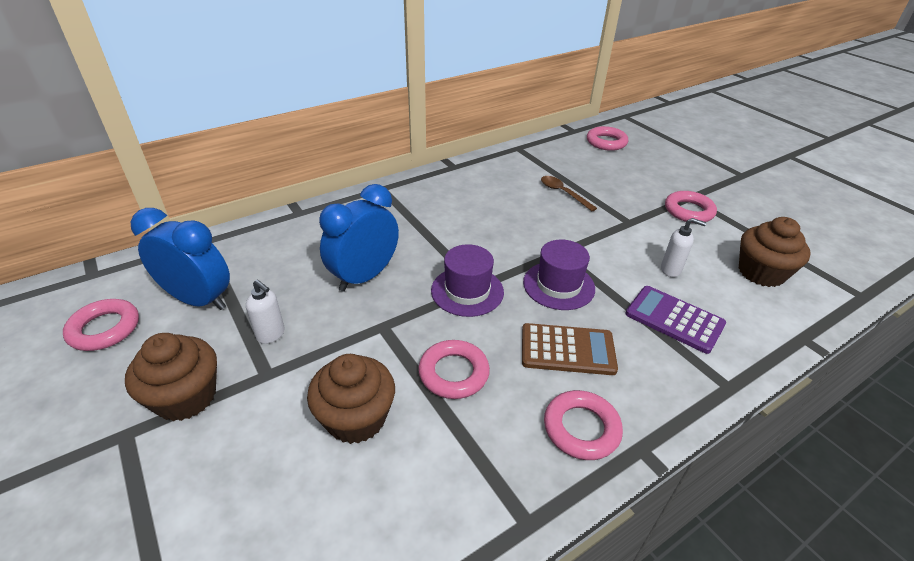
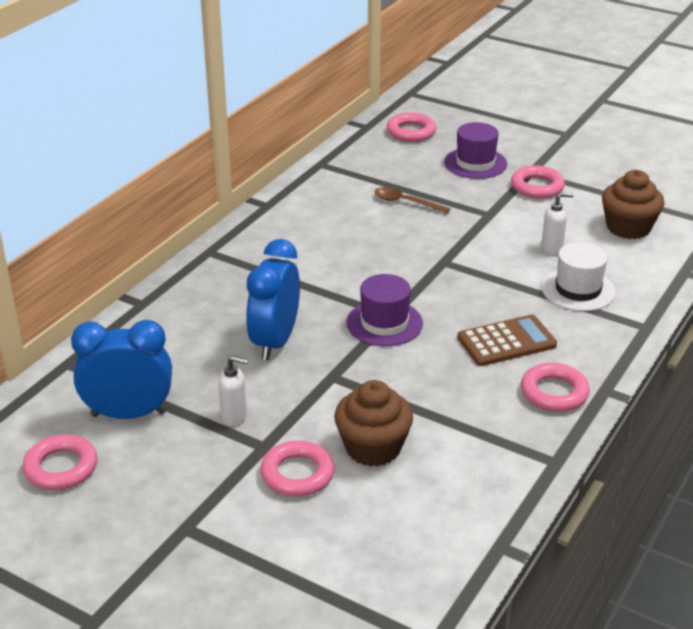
camera: 25 degrees left, 5 degrees down
(186, 397) = (208, 486): brown cupcake -> none
(453, 373) = (426, 390): pink ring -> pink ring (297, 474)
(558, 285) = (463, 292): purple hat -> purple hat (475, 163)
(674, 319) = (578, 290): purple calculator -> white hat

